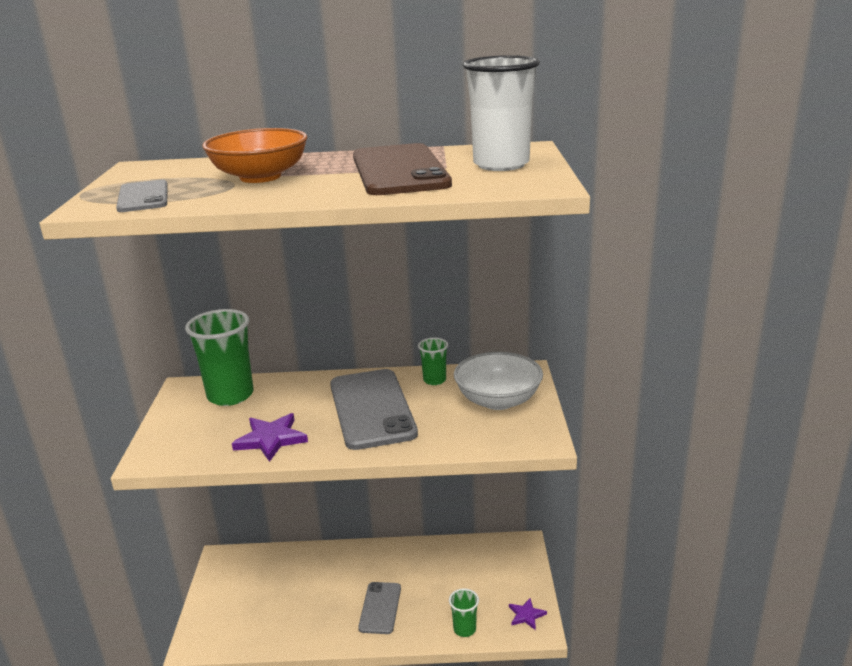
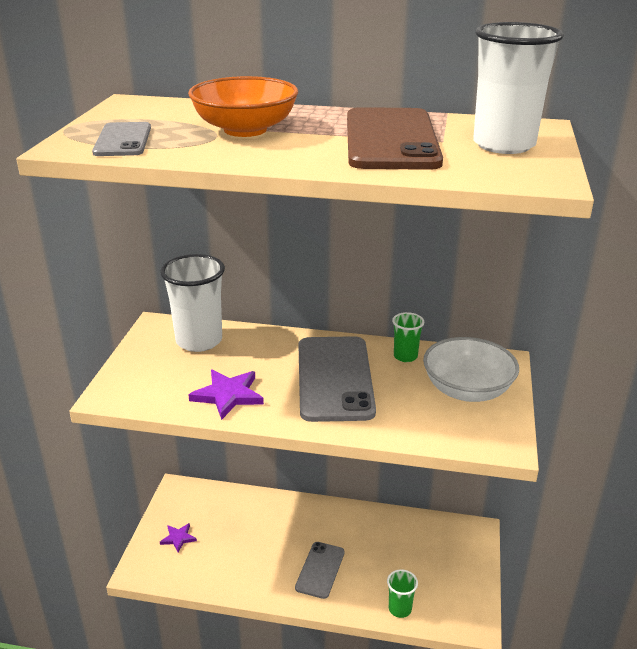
camera: 10 degrees right, 5 degrees up
(230, 395) = (199, 341): green cup -> white cup
(526, 615) = (465, 607): purple star -> purple star (178, 538)

